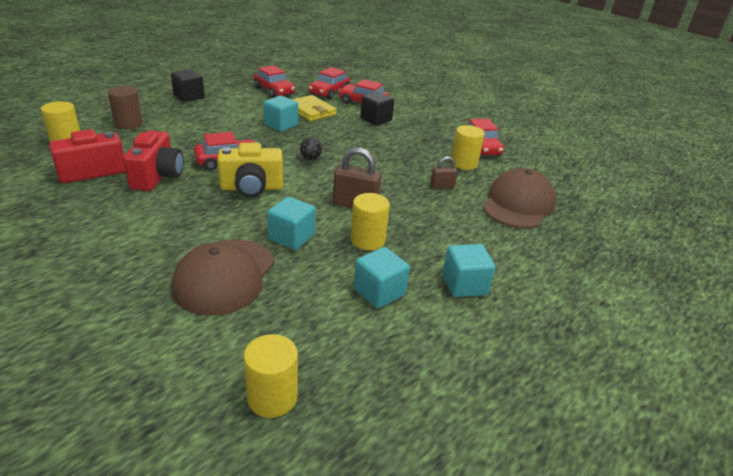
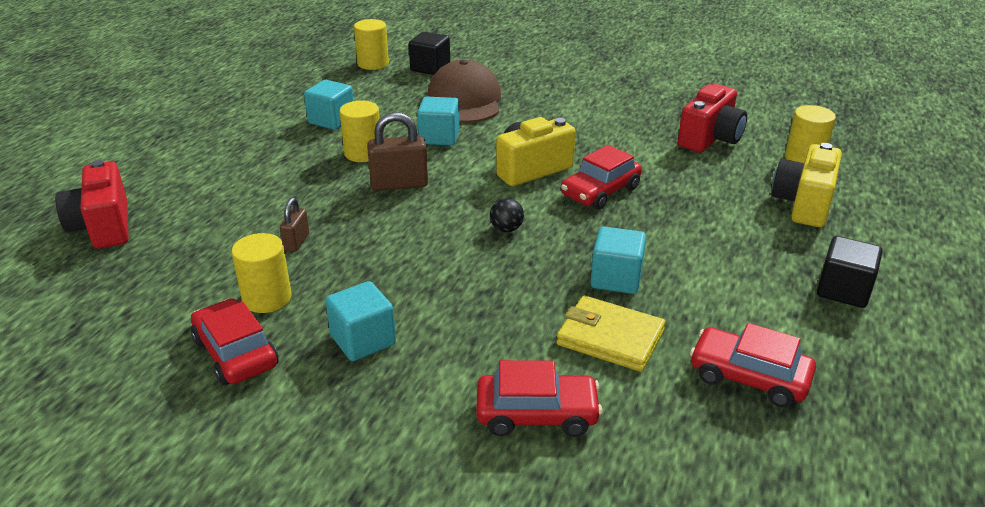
camera: 160 degrees right, 0 degrees up
(128, 124) = (803, 204): brown cylinder -> yellow camera
(157, 176) = (641, 152): red camera -> red camera (103, 227)
(329, 92) = (644, 428): red car -> none
(376, 119) = (472, 361): black cube -> black cube (430, 68)
(442, 186) = (296, 242): brown padlock -> brown padlock turned 45 degrees counterclockwise
(464, 285) = (254, 142): turquoise cube -> turquoise cube (363, 340)
(518, 204) = (181, 246): brown cap -> none

